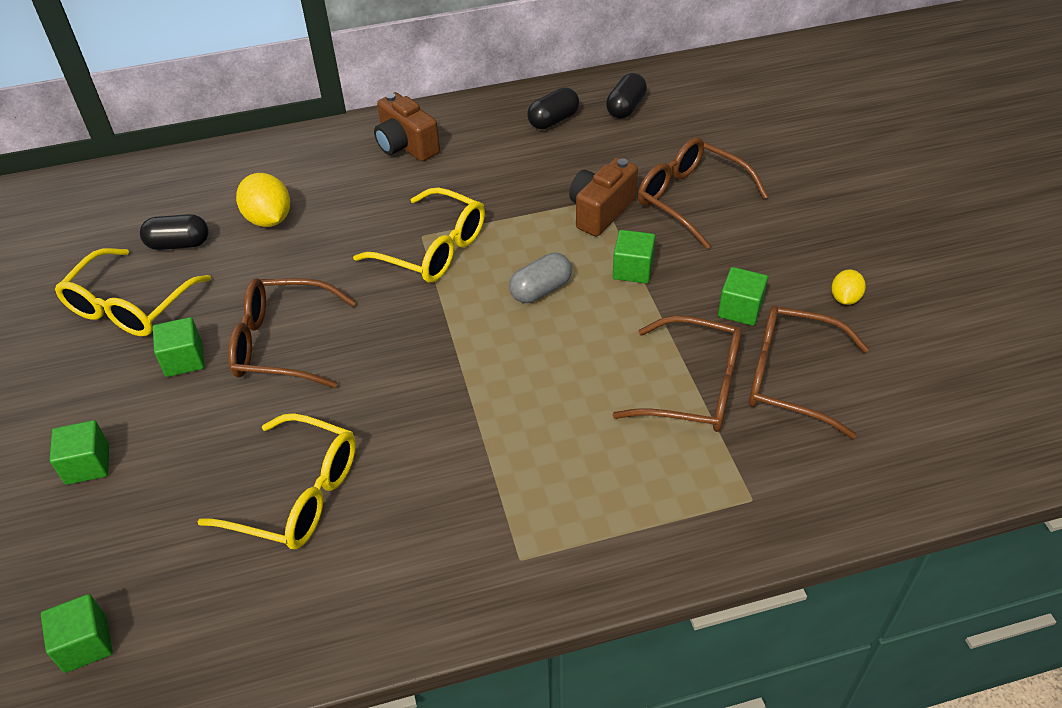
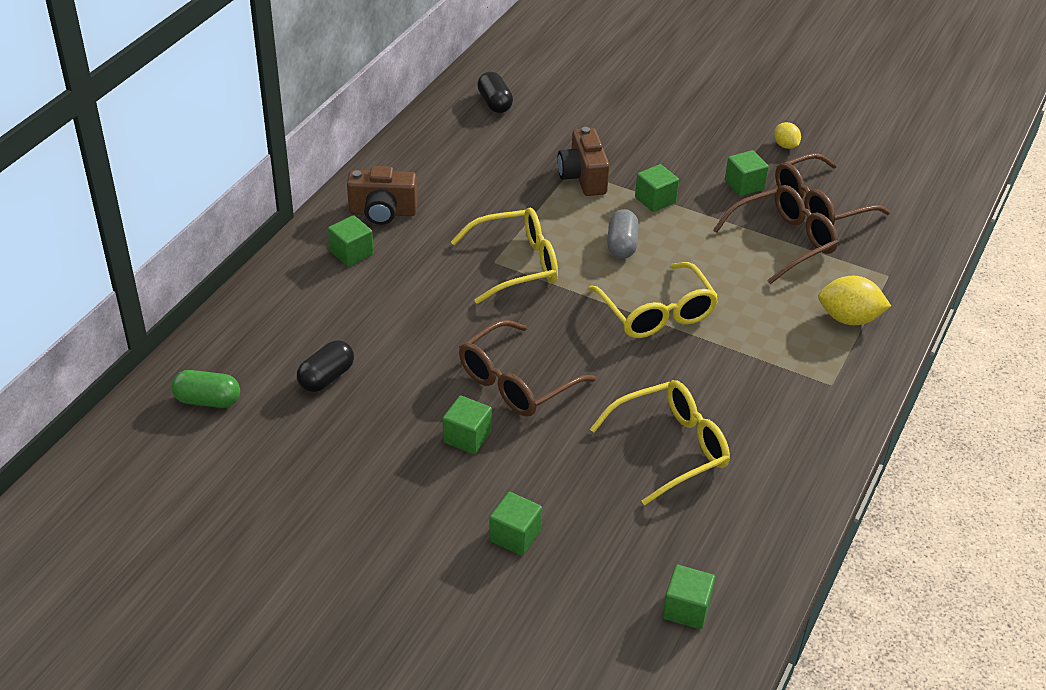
camera: 50 degrees left, 5 degrees down
(95, 208) = (208, 400): none -> green capsule
(129, 306) = (365, 437): yellow glasses -> yellow glasses (657, 313)
(269, 219) = (366, 319): yellow lemon -> yellow lemon (848, 319)
(338, 163) = (351, 253): none -> green cube
(553, 120) = (459, 138): black capsule -> none
(690, 198) = (623, 139): brown glasses -> none

